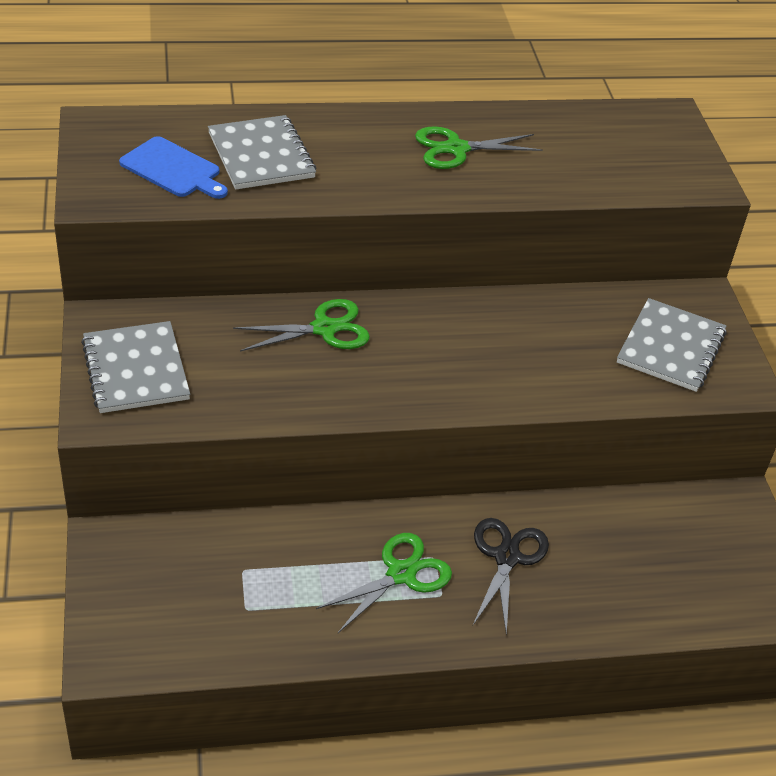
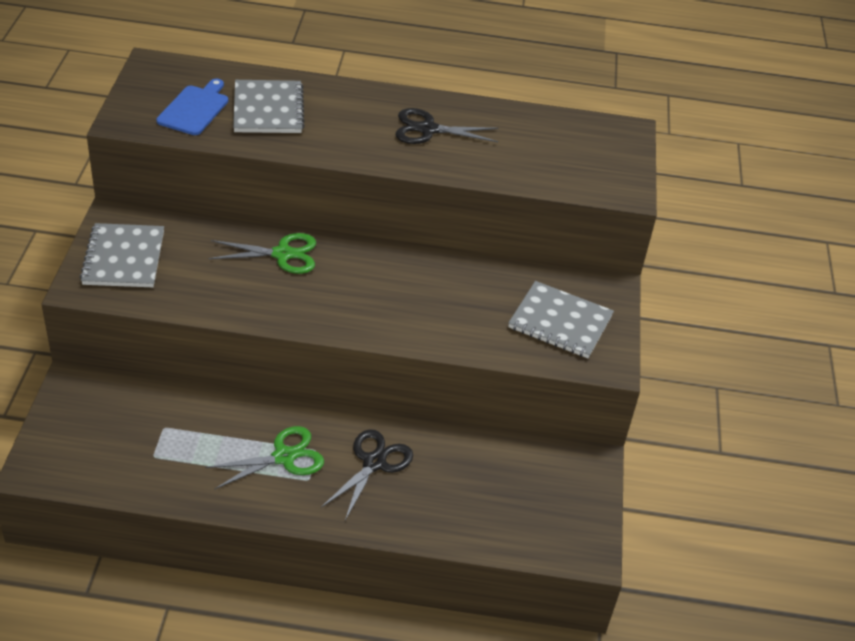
camera: 15 degrees right, 0 degrees up
(173, 169) = (194, 109): blue cutting board -> blue cutting board turned 120 degrees counterclockwise
(456, 149) = (428, 129): green scissors -> black scissors
(670, 347) = (560, 322): grey notebook -> grey notebook turned 75 degrees clockwise

